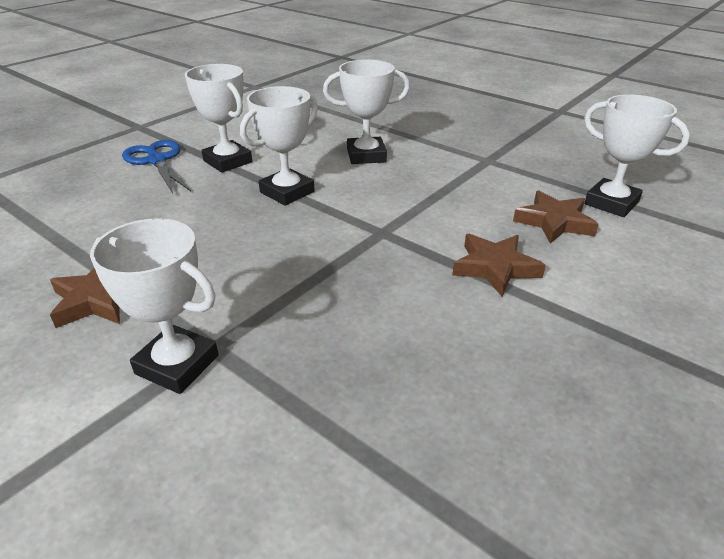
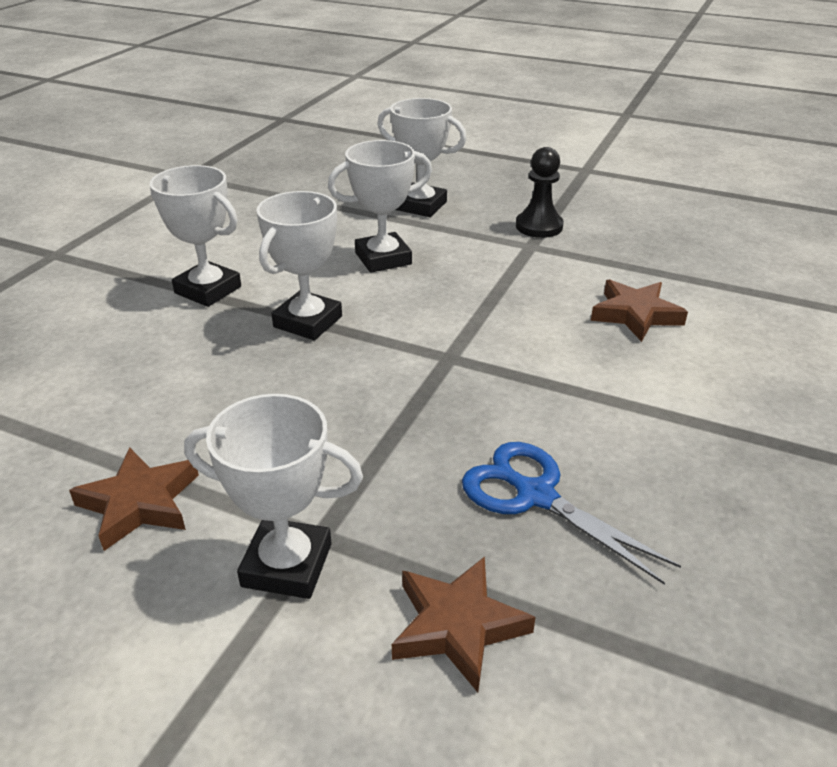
camera: 15 degrees left, 0 degrees up
(157, 161) = (109, 301): blue scissors -> blue scissors (535, 495)
(495, 267) = (594, 380): brown star -> brown star (457, 626)
(501, 147) = (539, 226): none -> black pawn
(611, 203) = (686, 282): white trophy -> white trophy (420, 206)

